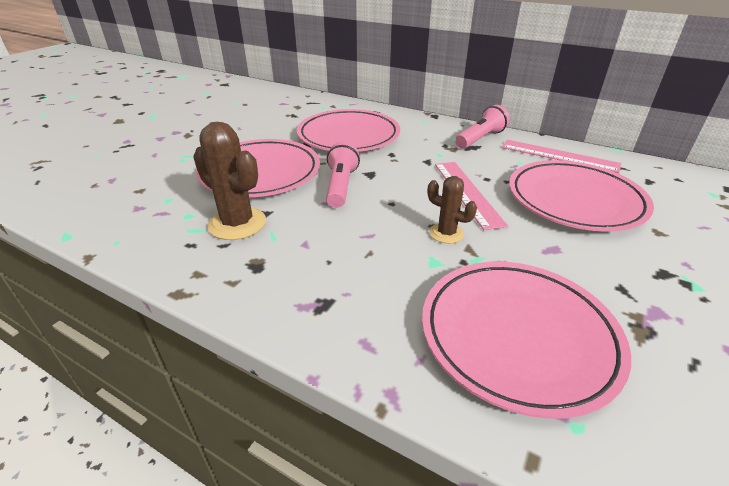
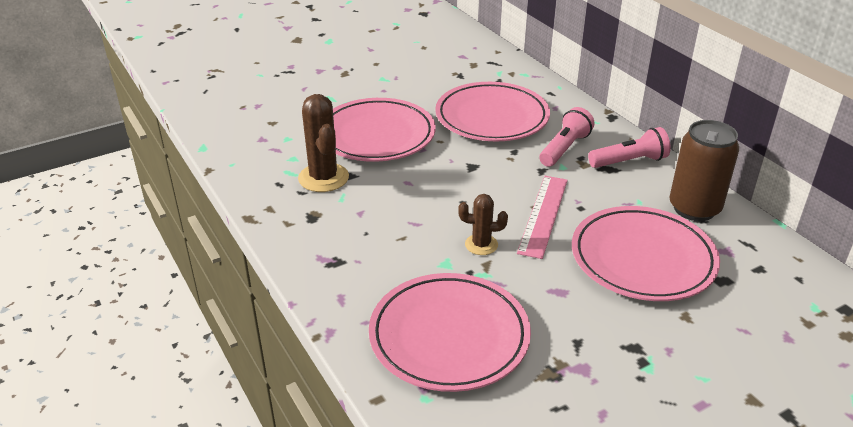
camera: 30 degrees right, 0 degrees up
(341, 186) = (434, 170): pink flashlight -> pink flashlight (564, 148)
(446, 233) = (481, 245): brown cactus -> brown cactus turned 60 degrees counterclockwise
(559, 156) = (694, 208): pink ruler -> brown can

